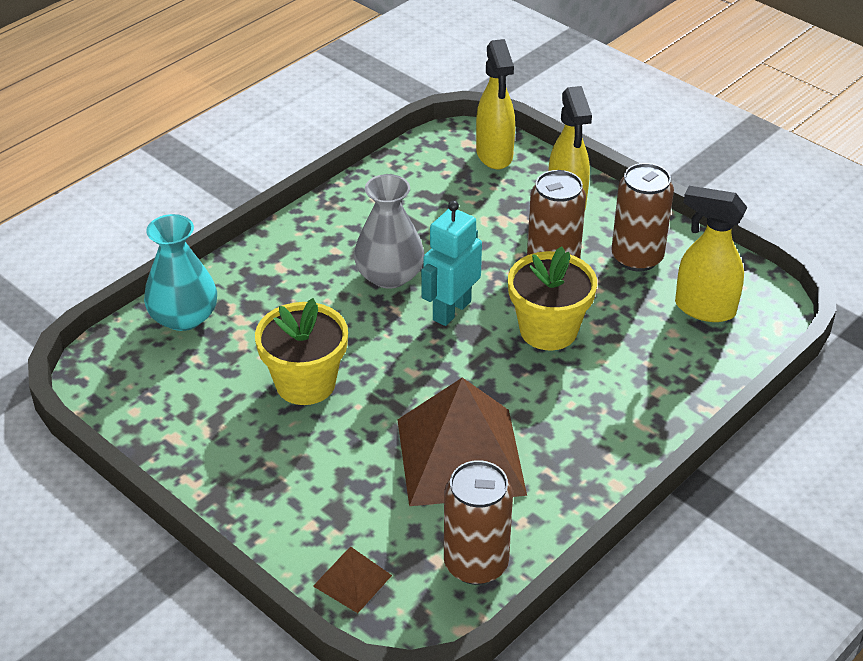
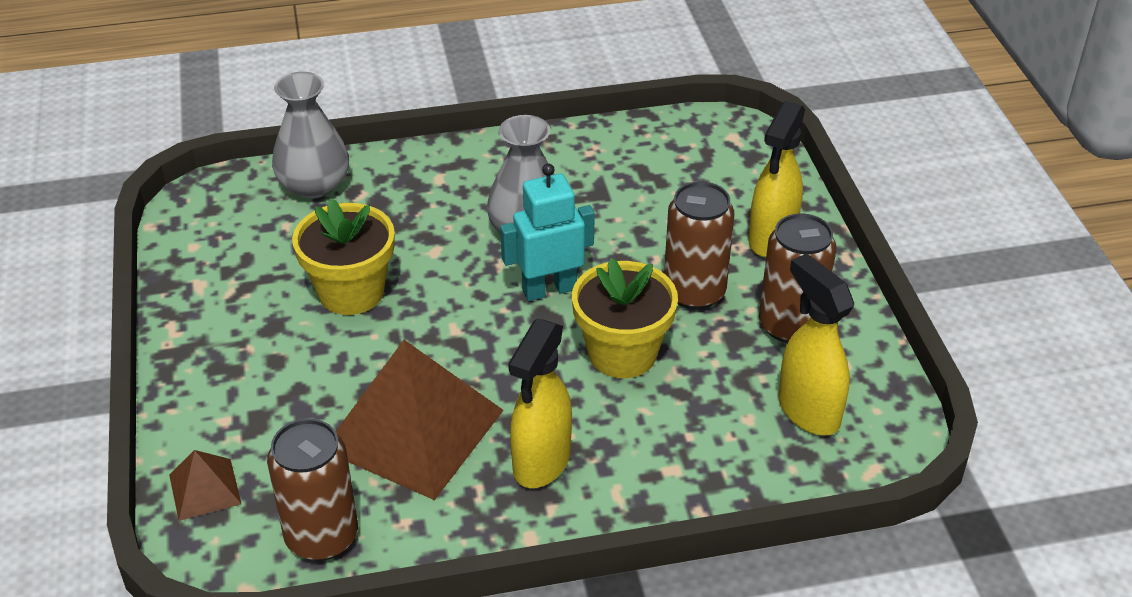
camera: 35 degrees right, 0 degrees up
(184, 317) = (314, 185): turquoise vase -> grey vase
(494, 155) = (748, 160): yellow spray bottle -> yellow spray bottle (541, 463)

